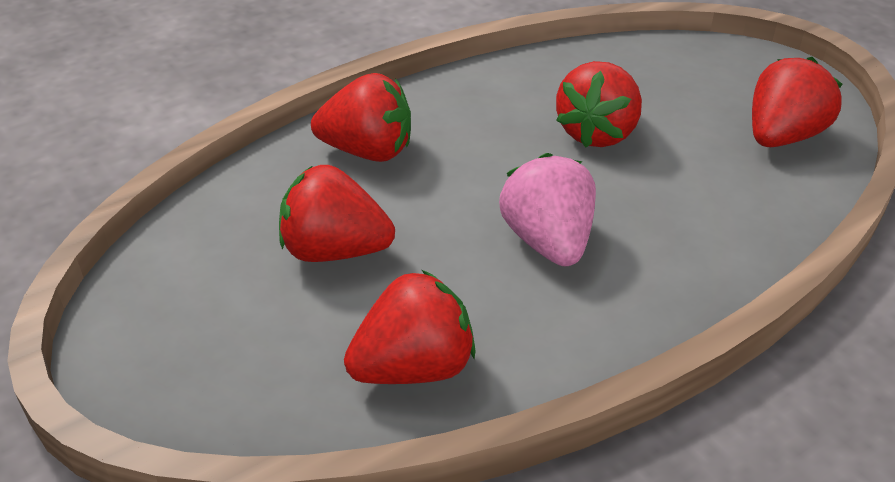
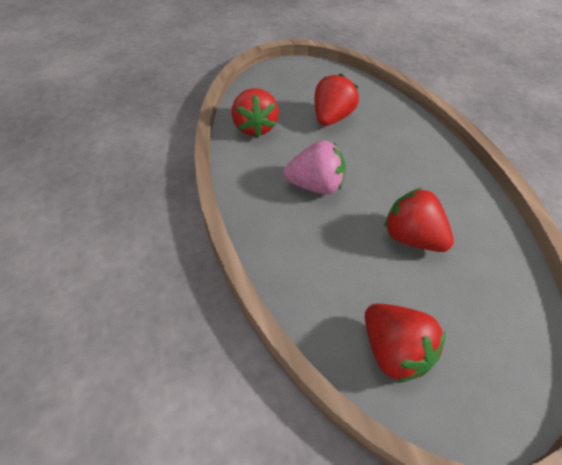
camera: 105 degrees right, 10 degrees up
(368, 151) = (406, 139): red strawberry -> none

